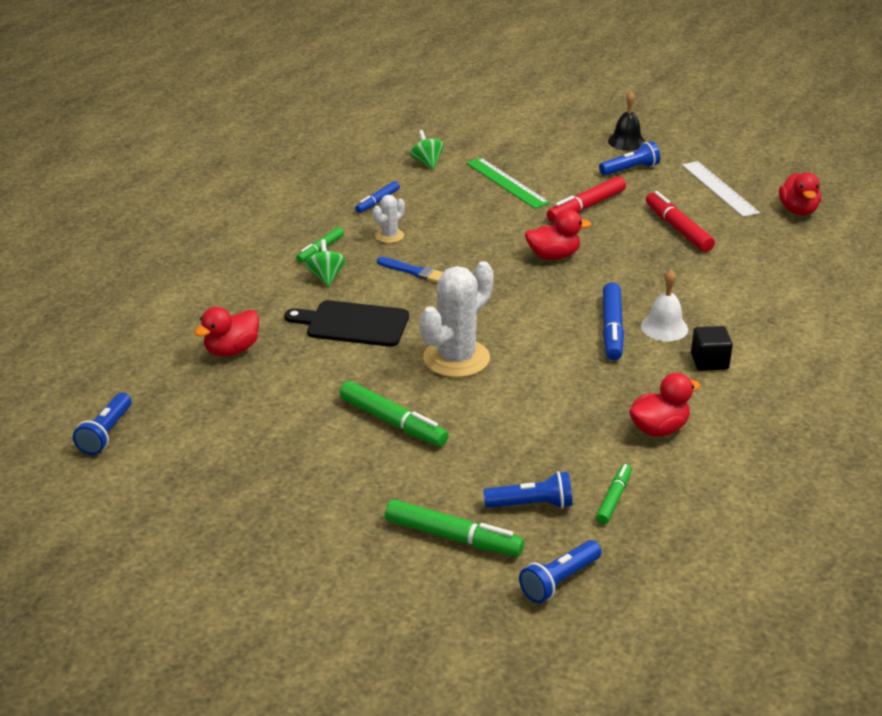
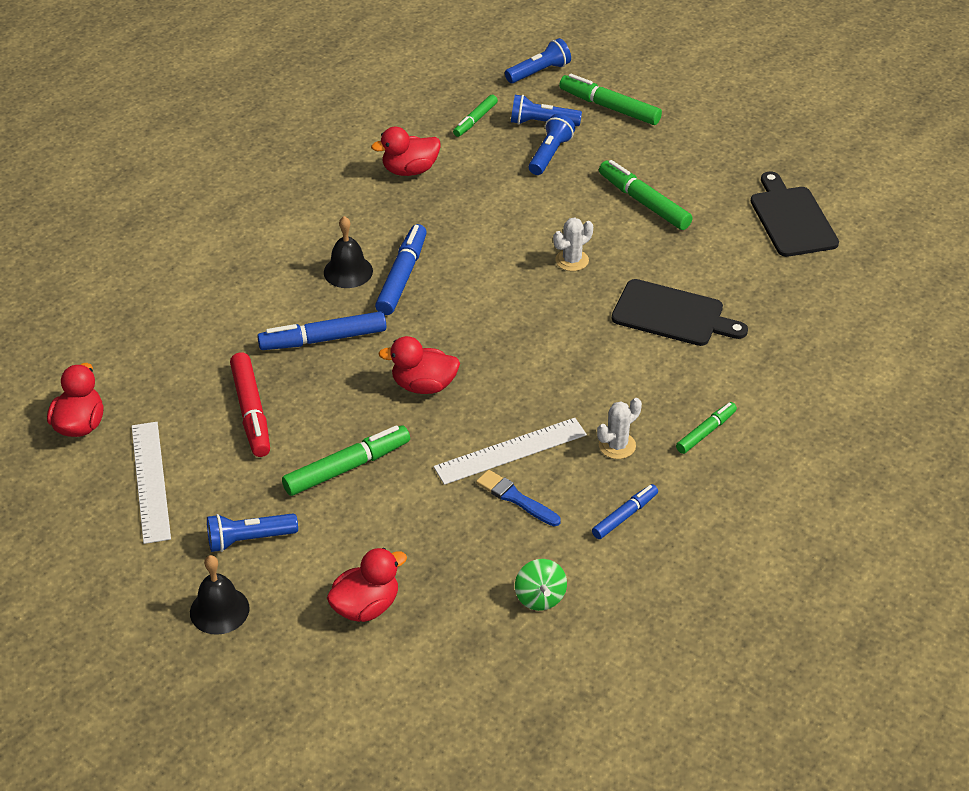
camera: 170 degrees left, 10 degrees up
(106, 433) = (905, 221): blue flashlight -> blue flashlight (550, 154)
(232, 350) = (800, 297): red duck -> red duck (366, 606)
(232, 422) = (791, 219): none -> black cutting board
(326, 277) = (699, 385): green spinning top -> none
(414, 272) = (595, 381): blue brush -> blue brush (515, 498)
(456, 358) = (572, 260): white cactus -> white cactus, size x0.50
(470, 226) = (510, 451): none -> white ruler
(507, 183) = (436, 533): green ruler -> none
(586, 207) = (347, 467): red marker -> green marker
(653, 277) = (323, 339): none -> blue marker
(664, 328) = (348, 271): white bell -> black bell
(709, 361) = (326, 229): black cube -> none

